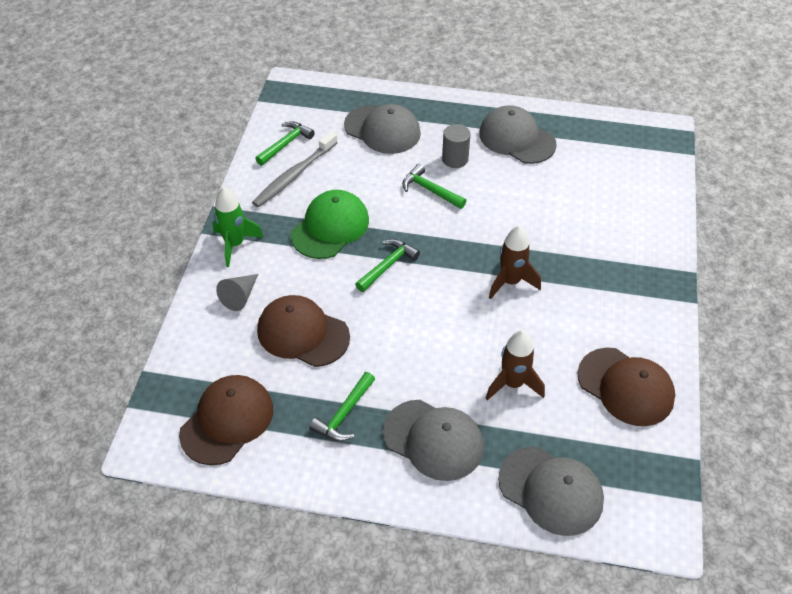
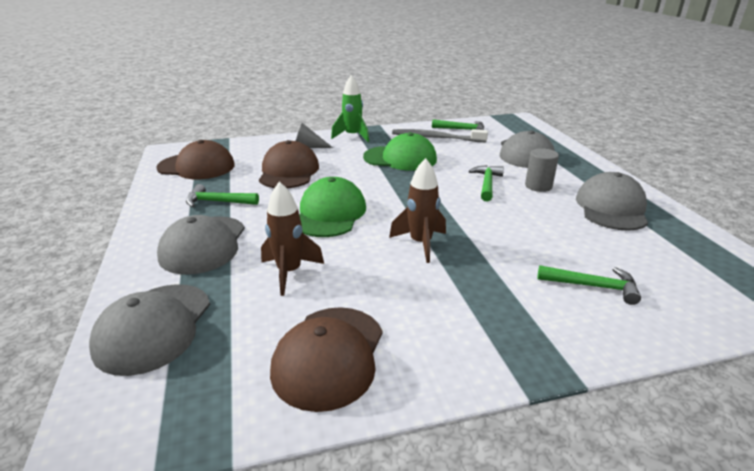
camera: 65 degrees right, 20 degrees down
(387, 266) = (383, 185): green hammer -> green hammer (592, 286)
(424, 326) = (330, 213): none -> green cap

